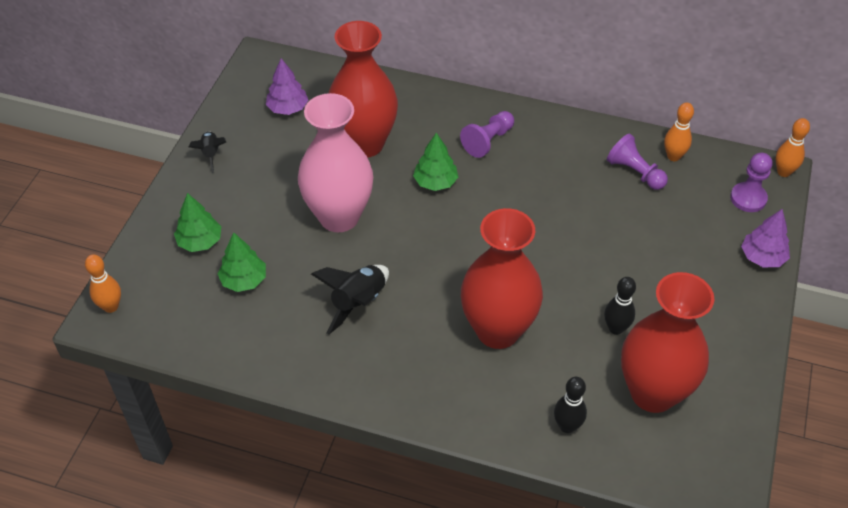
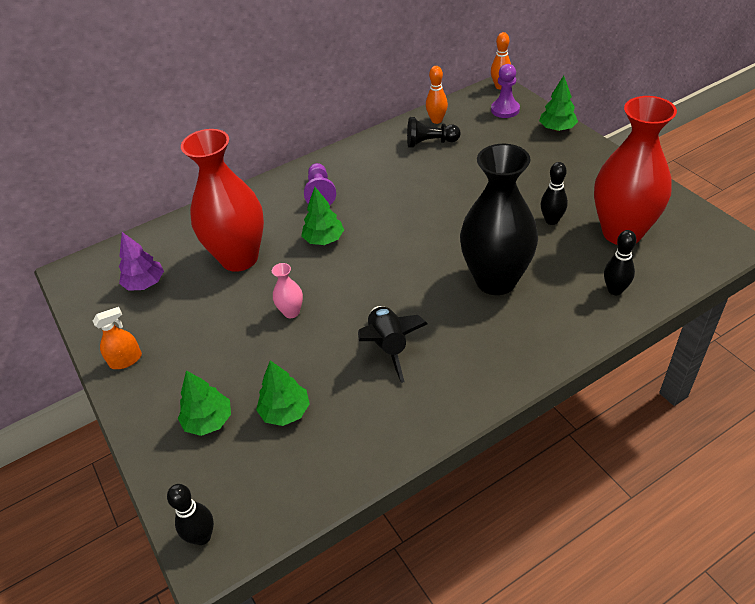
camera: 45 degrees left, 5 degrees down
(111, 306) = (202, 537): orange bowling pin -> black bowling pin
(211, 154) = (126, 360): black rocket -> orange spray bottle
(339, 217) = (291, 312): pink vase -> pink vase, size x0.40
(498, 330) = (496, 280): red vase -> black vase
(635, 172) = (430, 142): purple pawn -> black pawn
(762, 257) = (557, 128): purple tree -> green tree

